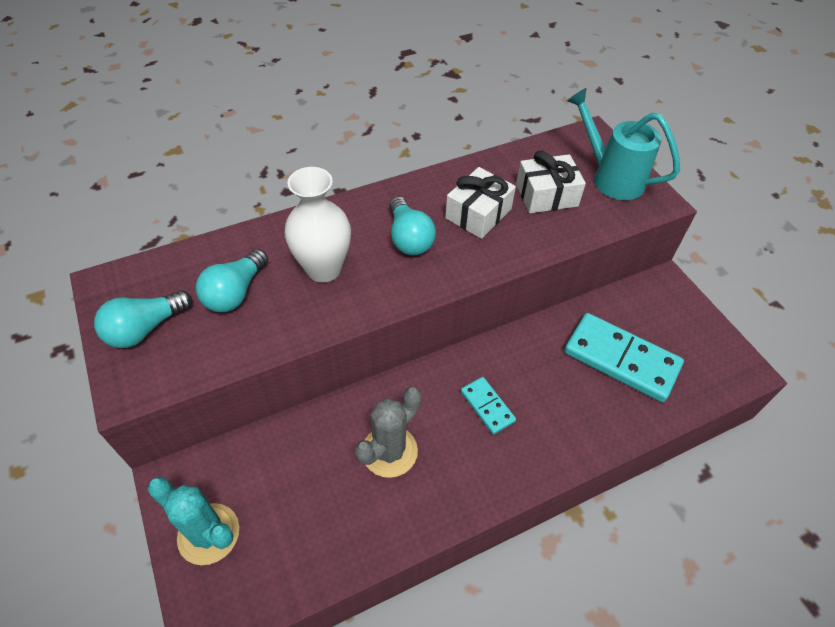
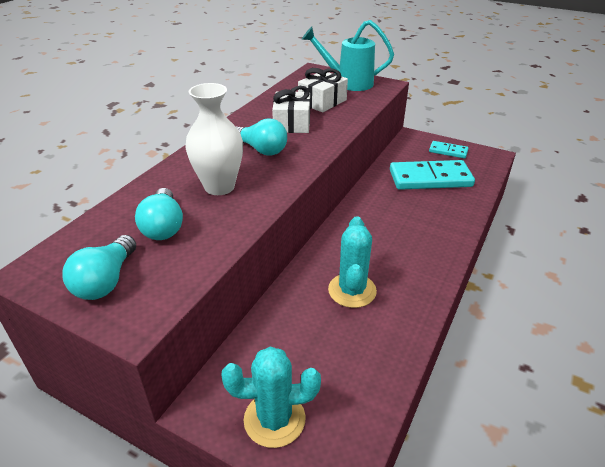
camera: 35 degrees left, 15 degrees down
(389, 451) = (352, 290): grey cactus -> turquoise cactus
(487, 406) = (384, 236): turquoise domino -> turquoise domino (448, 151)

